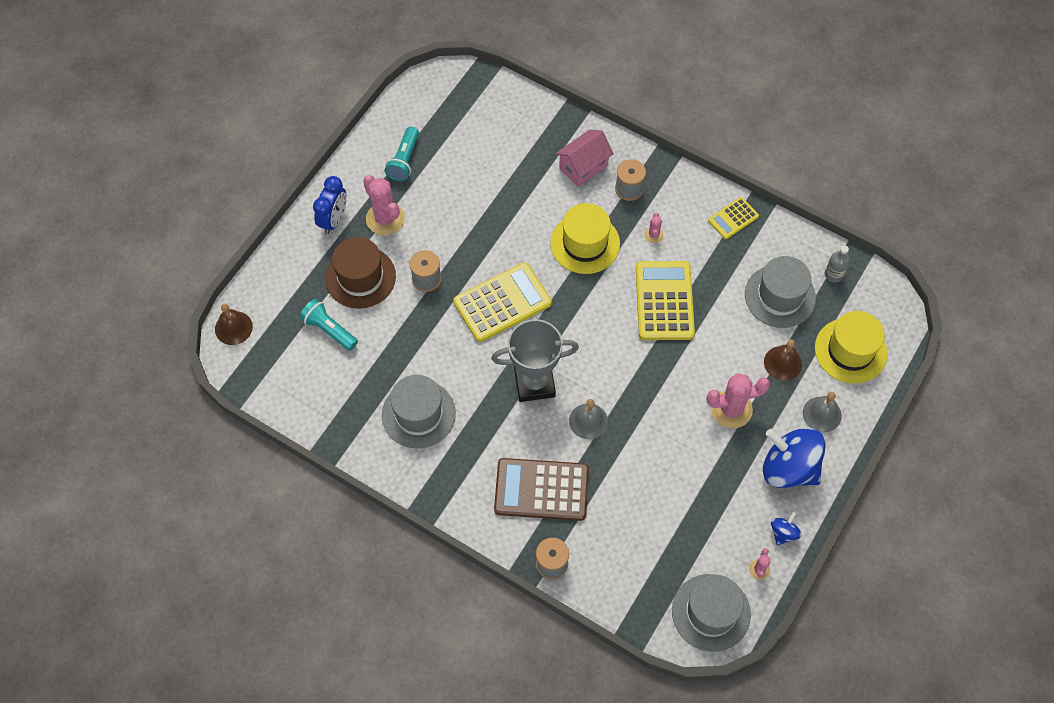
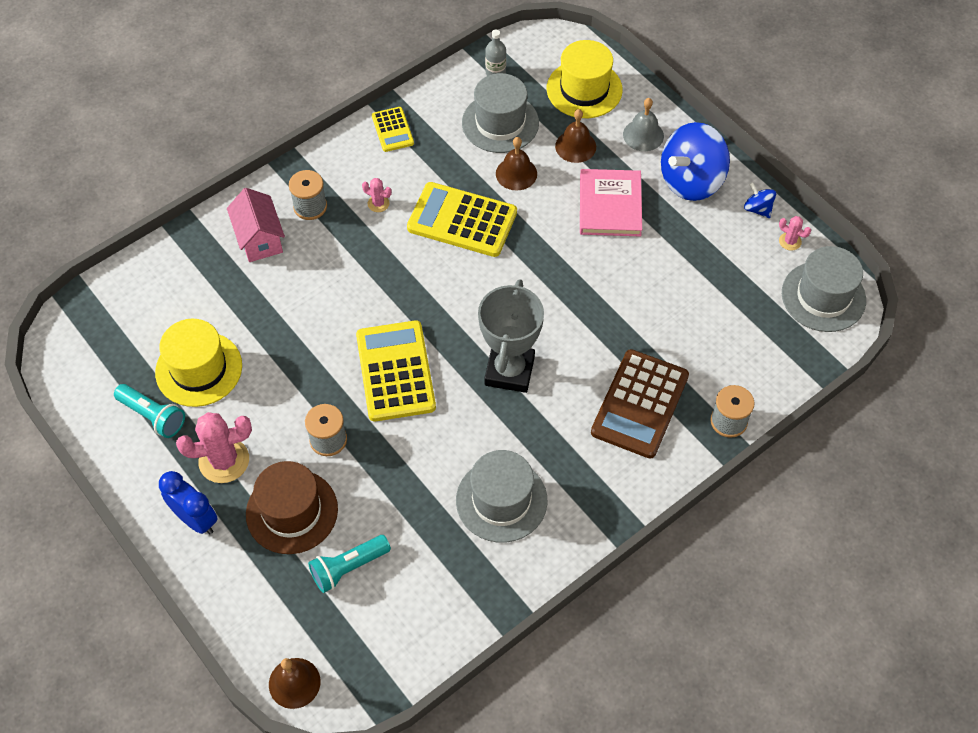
camera: 70 degrees left, 5 degrees down
(585, 243) = (358, 269): yellow hat -> yellow hat (199, 369)
(588, 421) = (575, 334): grey bell -> none
(731, 326) = (516, 173): none -> brown bell
(731, 409) = (610, 205): pink cactus -> pink book

